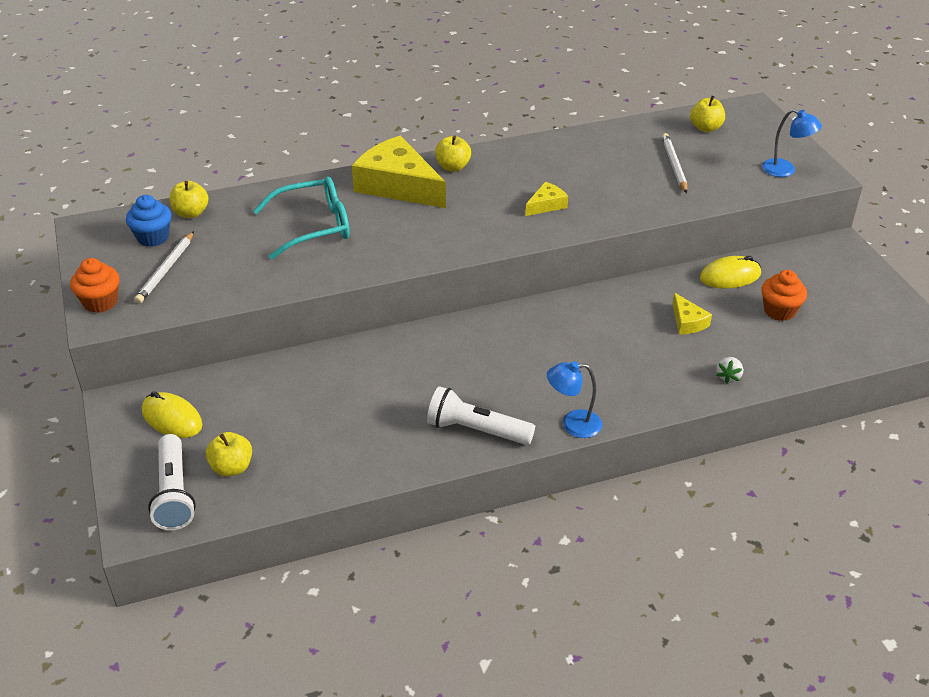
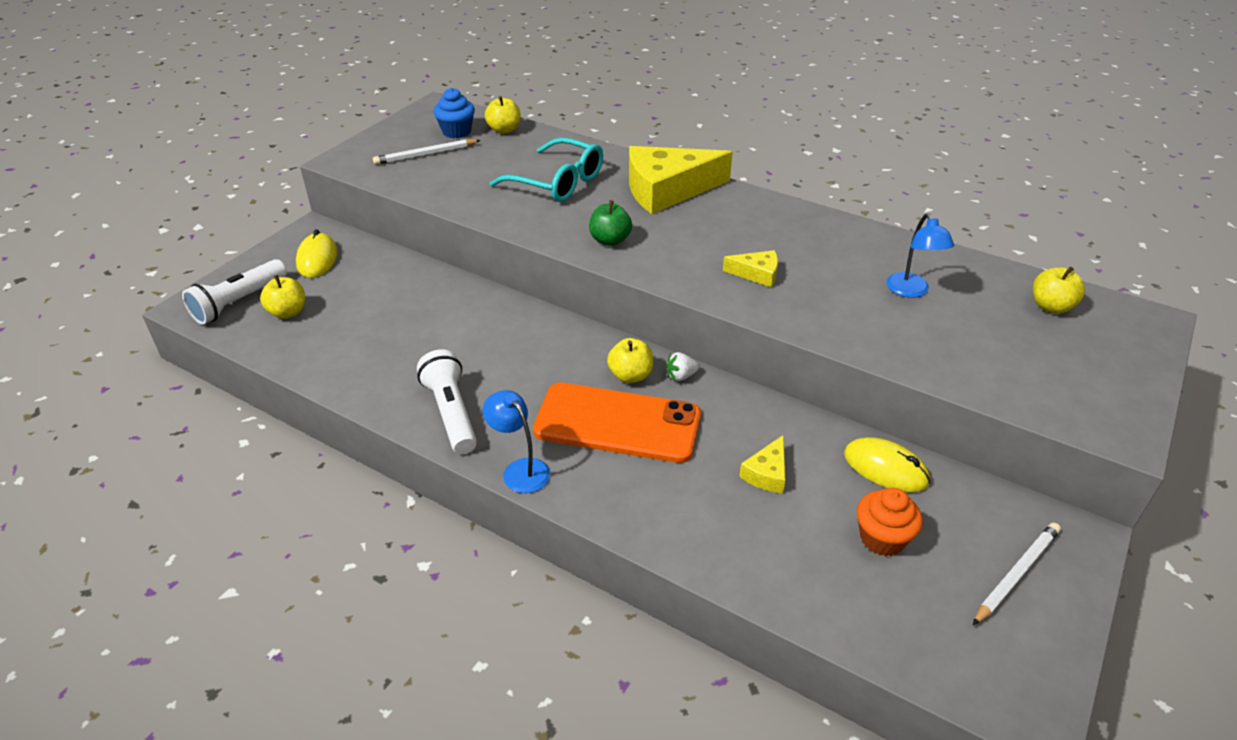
camera: 50 degrees right, 0 degrees up
(100, 302) = (360, 151): orange cupcake -> none
(398, 185) = (667, 190): yellow cheese -> yellow cheese turned 105 degrees counterclockwise
(426, 242) = (610, 240): none -> green apple
(453, 167) = (734, 201): yellow apple -> yellow apple (630, 375)
(576, 358) = (617, 423): none -> orange phone
(674, 165) = (948, 317): white pencil -> white pencil (1016, 574)
(728, 377) = (717, 550): white strawberry -> white strawberry (681, 376)
(785, 170) = (1077, 399): blue lamp -> blue lamp (911, 291)

